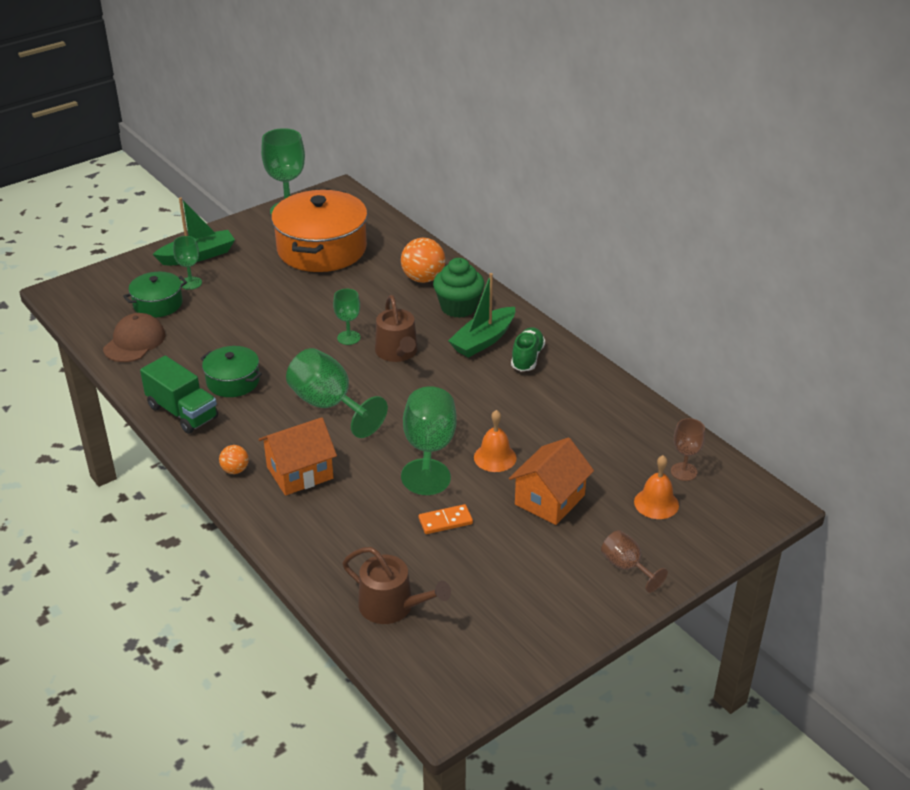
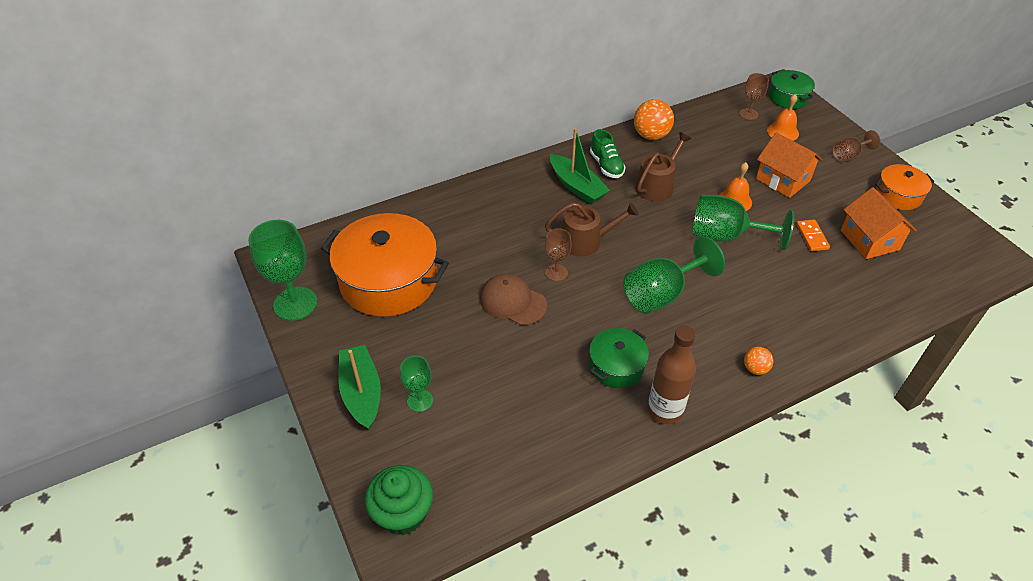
camera: 80 degrees left, 10 degrees up
(134, 342) = (529, 457): brown cap -> brown cap (512, 302)
(158, 304) = (456, 434): green pot -> green pot (788, 97)
(182, 412) = (665, 410): green truck -> brown bottle
(300, 472) = (757, 321): orange house -> orange house (869, 240)
(348, 338) = (556, 272): green goblet -> brown goblet
(392, 606) = (910, 276): brown watering can -> brown watering can (657, 185)
(423, 278) = (469, 212): orange ball -> orange ball (651, 135)
(458, 307) = (523, 195): green cupcake -> green cupcake (403, 513)
(527, 358) = (606, 165): green shoe -> green shoe turned 135 degrees counterclockwise
(553, 612) = (898, 195): none -> orange pot

